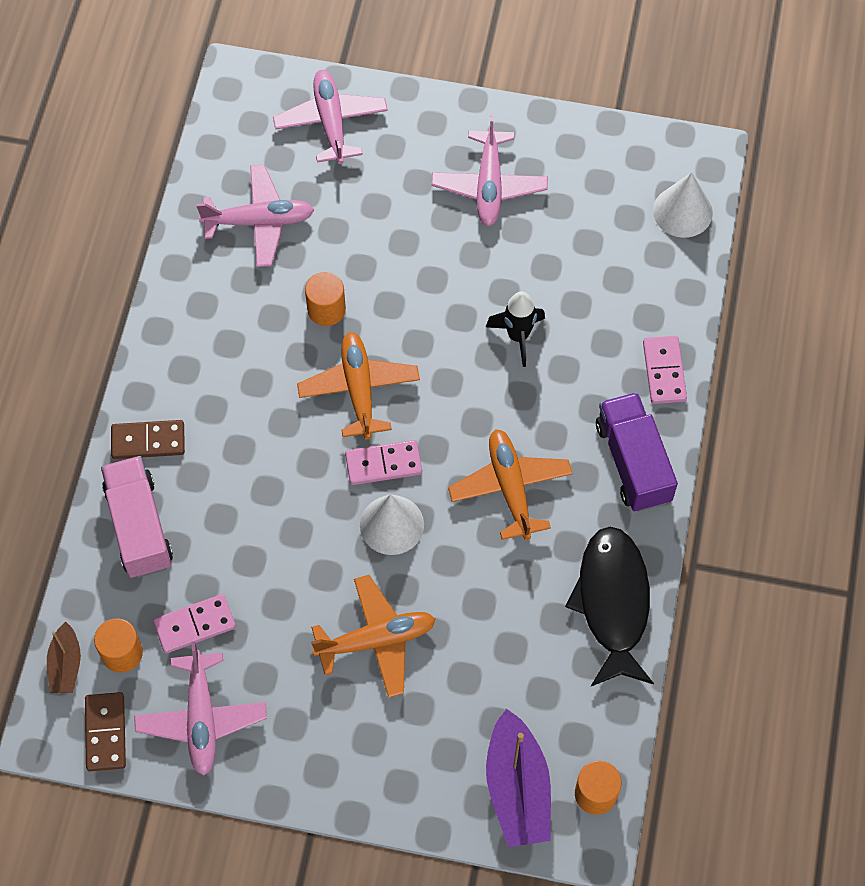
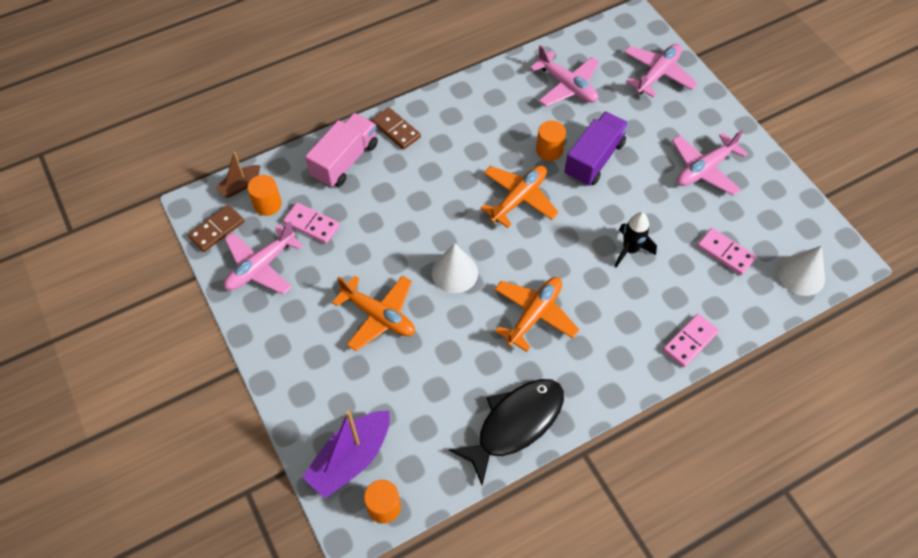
camera: 50 degrees right, 5 degrees down
(383, 464) = (486, 242): pink domino -> pink domino (725, 253)
(633, 462) = (615, 368): purple truck -> purple truck (594, 159)

